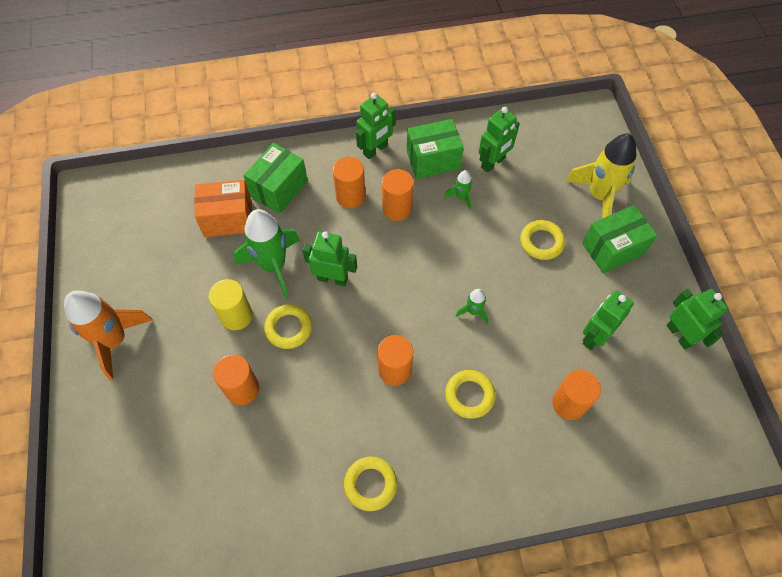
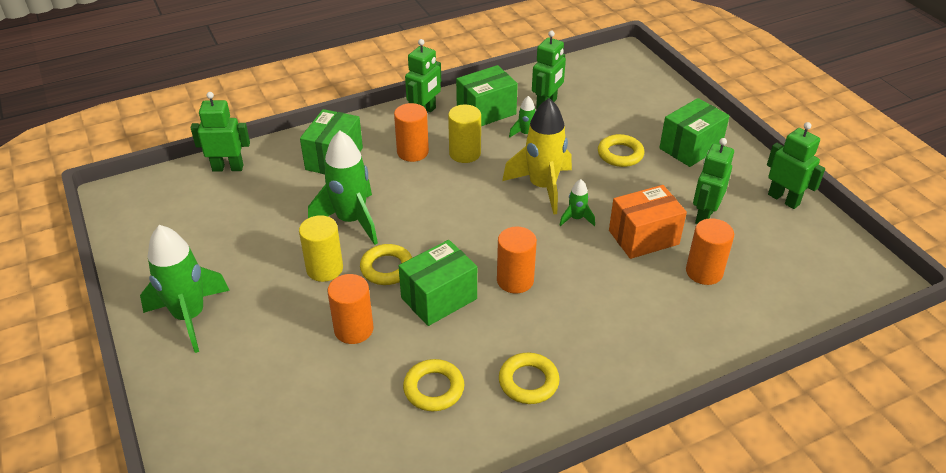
camera: 15 degrees left, 20 degrees down
(114, 340) = (189, 317): orange rocket -> green rocket
(228, 219) = (287, 191): orange box -> orange box (643, 237)
(323, 373) = (439, 298): none -> green box
(332, 278) = (419, 219): green robot -> green robot (228, 168)
(397, 208) = (465, 153): orange cylinder -> yellow cylinder
(469, 395) = (601, 286): yellow ring -> yellow ring (434, 388)
(599, 196) = (659, 111): yellow rocket -> yellow rocket (542, 187)

